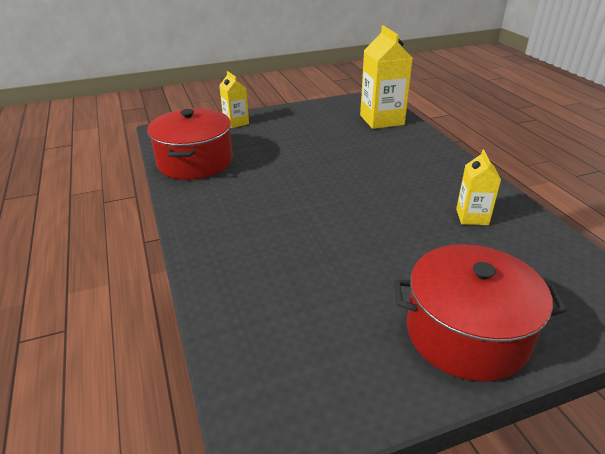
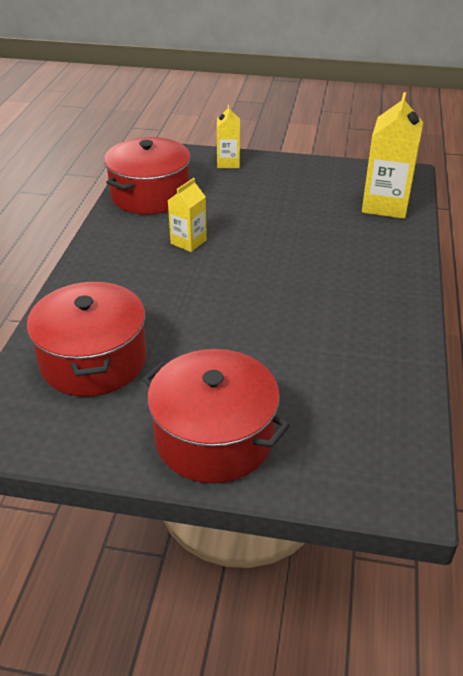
camera: 30 degrees right, 5 degrees up
(290, 314) = (94, 360): none -> red pot
(472, 217) = (350, 343): yellow carton -> yellow carton (188, 242)

